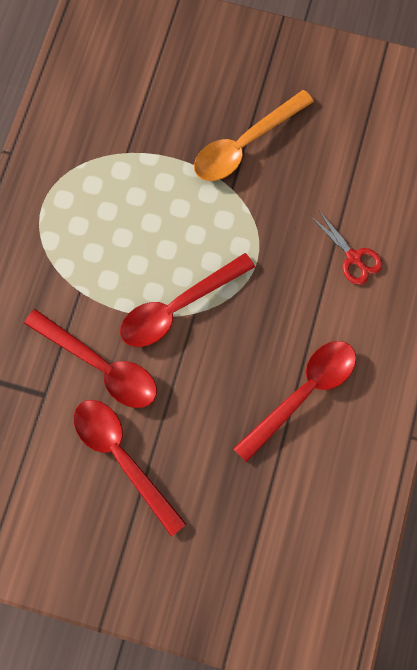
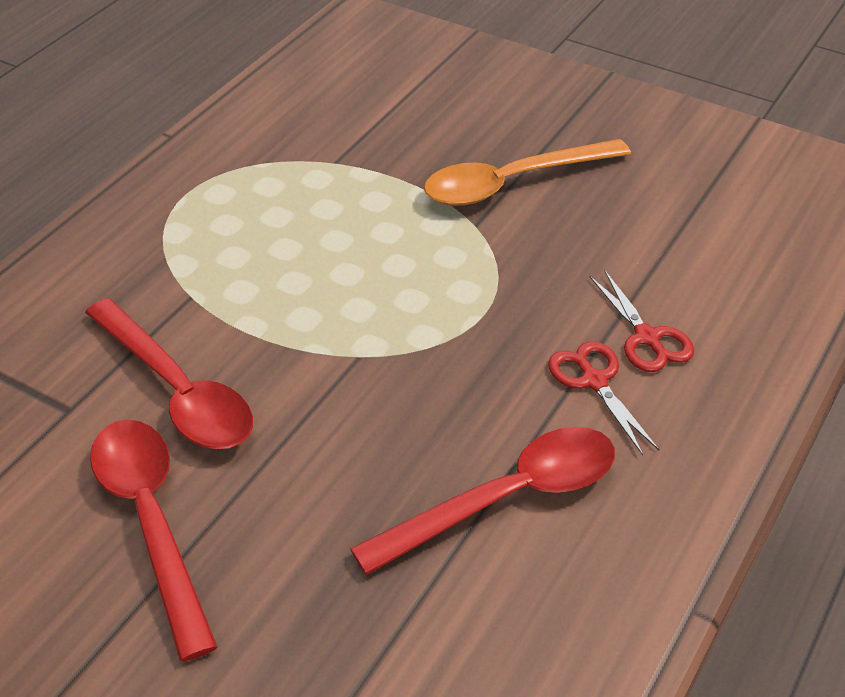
camera: 15 degrees right, 30 degrees down
(178, 307) = (335, 343): red spoon -> none
(331, 298) = (594, 381): none -> red scissors

